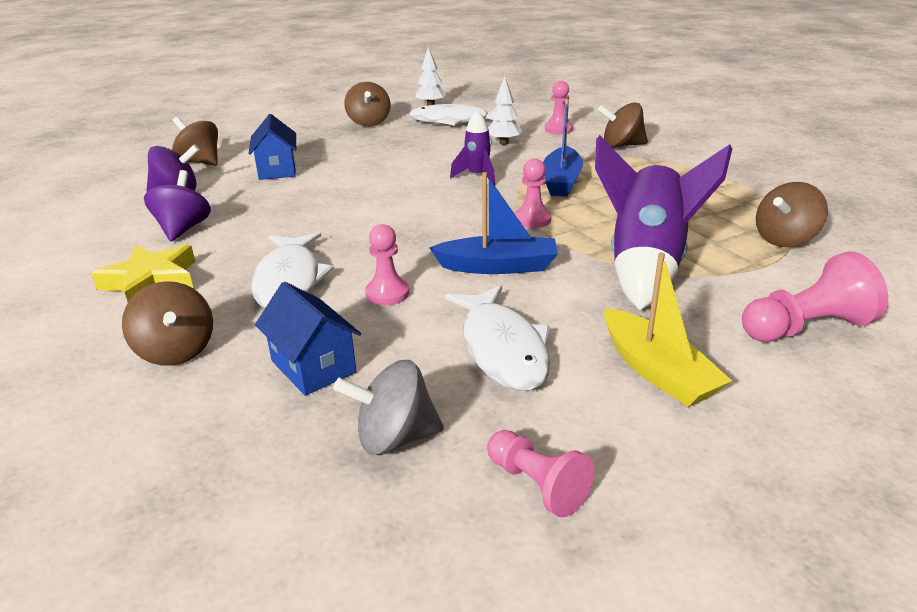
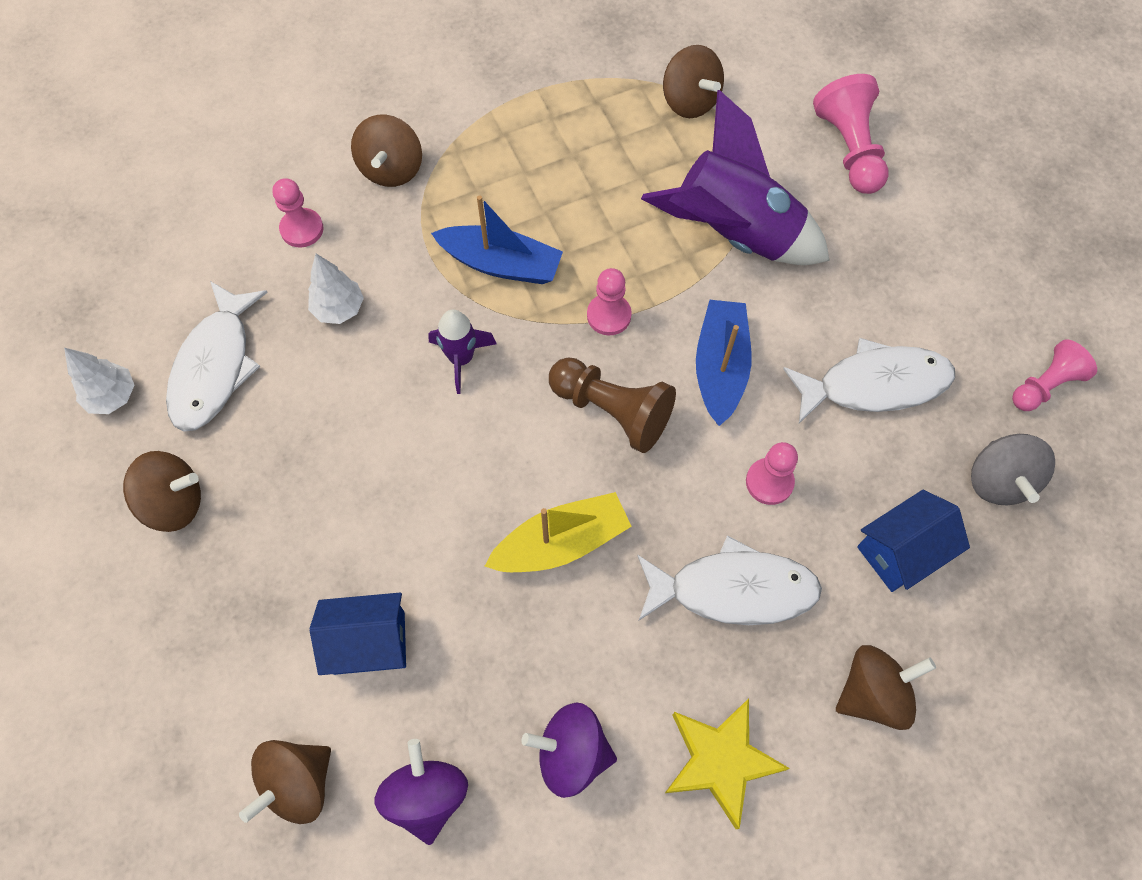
camera: 85 degrees left, 35 degrees up
(446, 226) = (612, 411): none -> brown pawn
(657, 371) = (910, 274): yellow boat -> yellow boat (561, 542)

